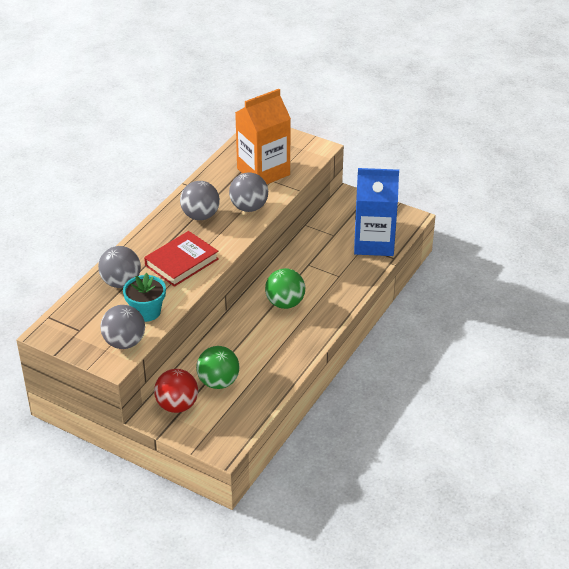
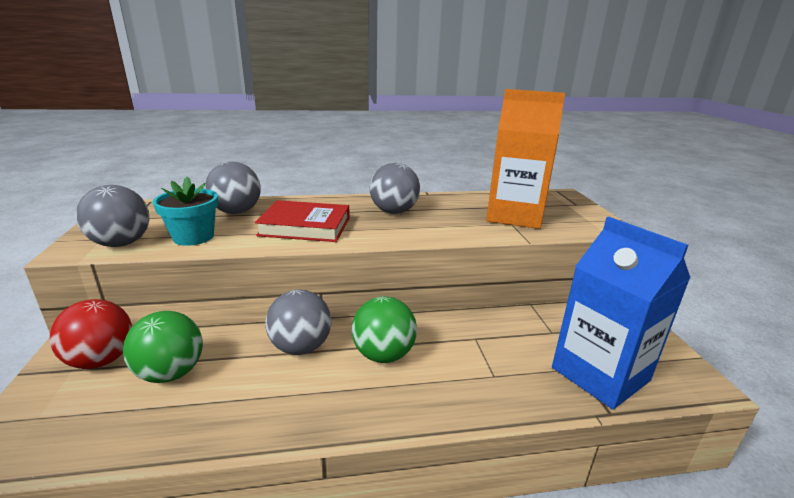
camera: 50 degrees right, 15 degrees down
(249, 207) = (449, 228): grey ball -> grey ball (301, 347)

